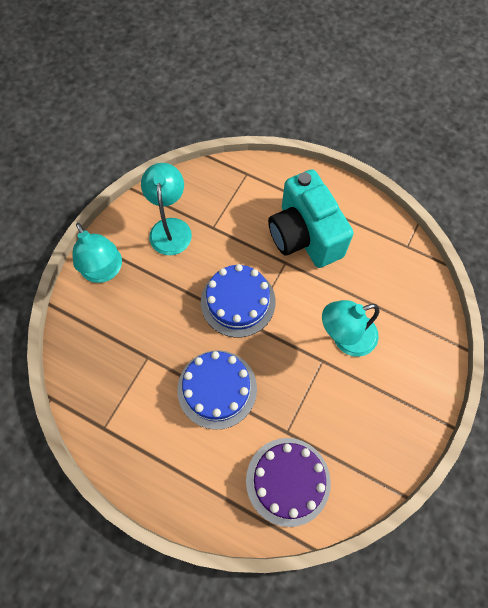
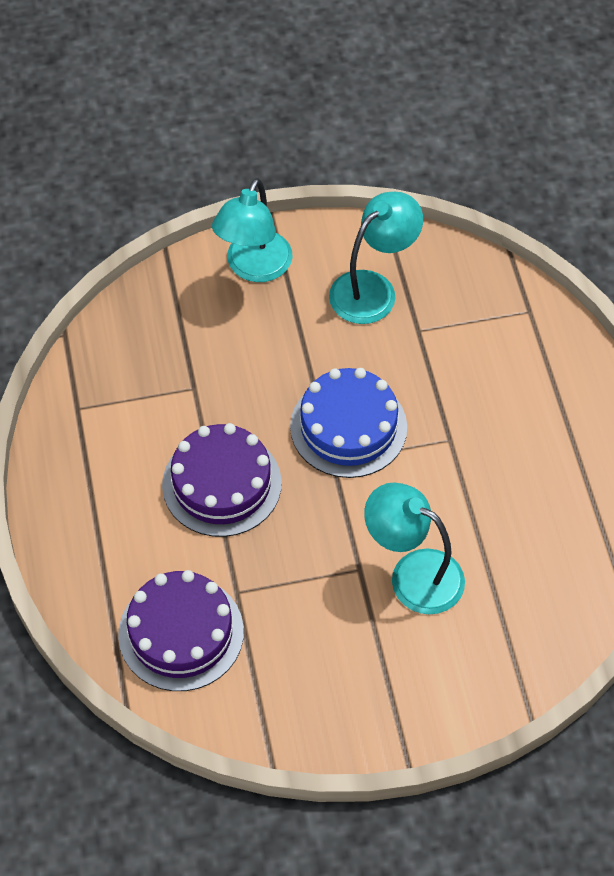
camera: 50 degrees right, 10 degrees down
(217, 389) = (222, 484): blue cake -> purple cake
(304, 235) = (508, 434): turquoise camera -> none

